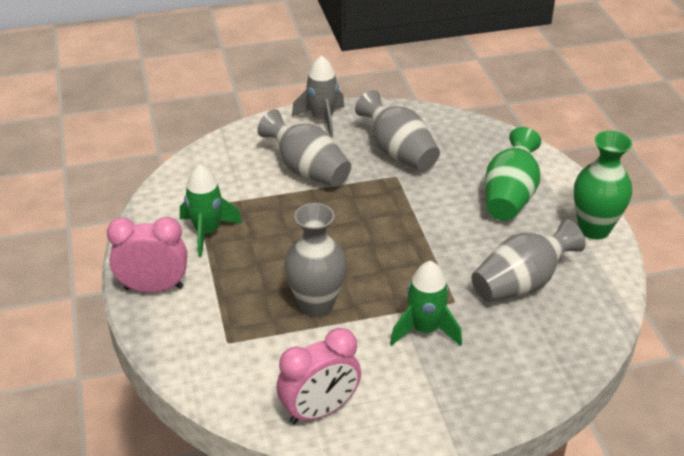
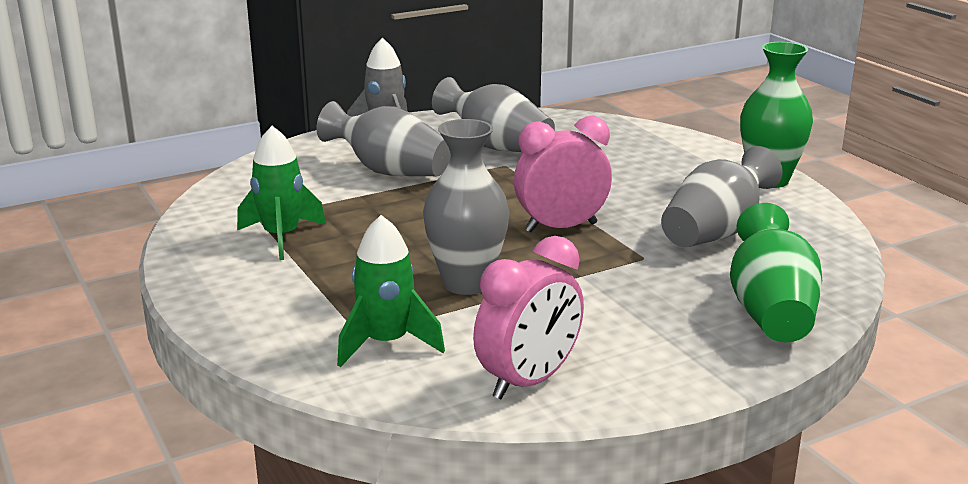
camera: 15 degrees left, 15 degrees down
(154, 288) = (228, 296): pink clock -> pink clock (561, 227)
(425, 329) = (623, 286): green rocket -> green rocket (386, 343)
(510, 196) = (653, 166): green vase -> green vase (770, 311)

